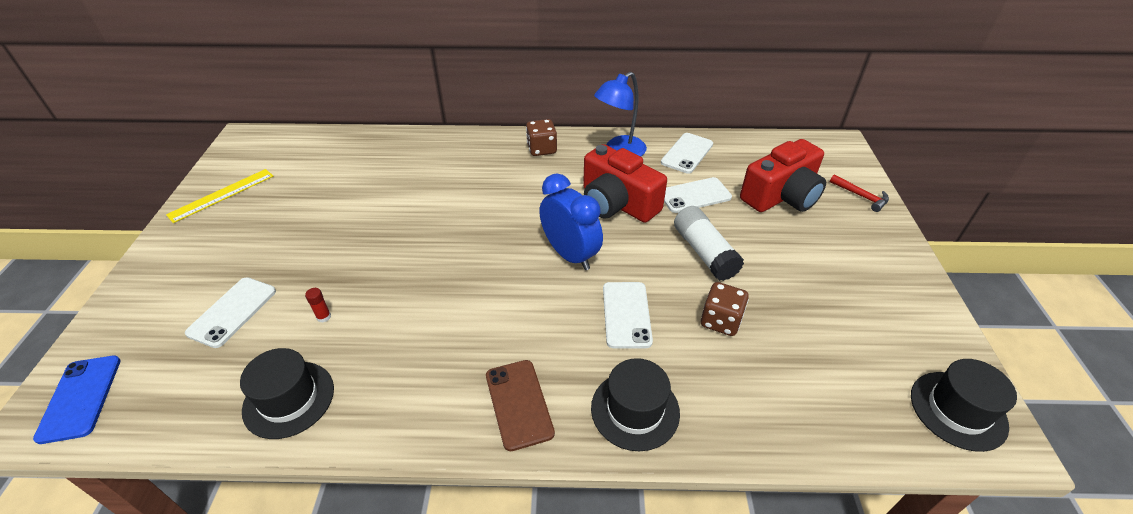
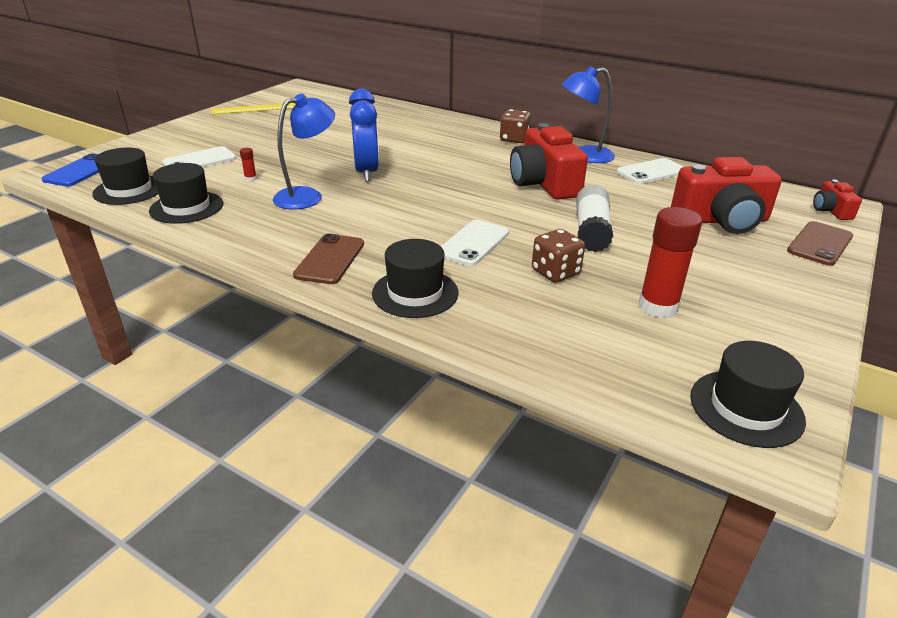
camera: 30 degrees right, 10 degrees down
(184, 403) = (129, 190): none -> black hat
(413, 318) = (307, 196): none -> blue lamp
(570, 255) = (466, 199): blue clock -> blue clock (366, 172)
(694, 195) = (626, 197): white phone -> none
(821, 325) = (658, 306): none -> red glue stick
(839, 153) = (831, 210): none -> red camera
(861, 196) = (820, 244): red hammer -> brown phone

